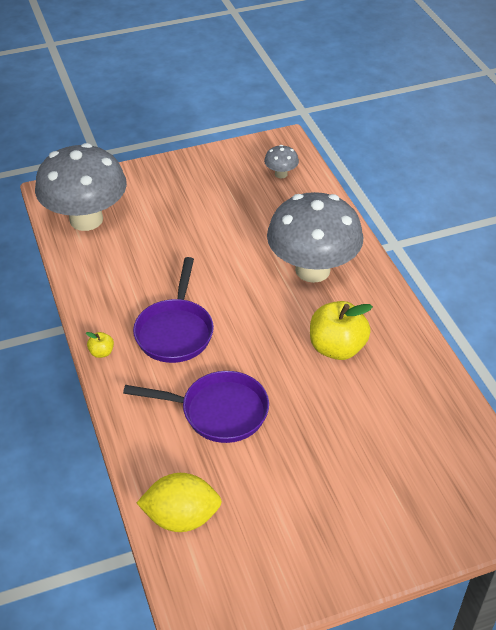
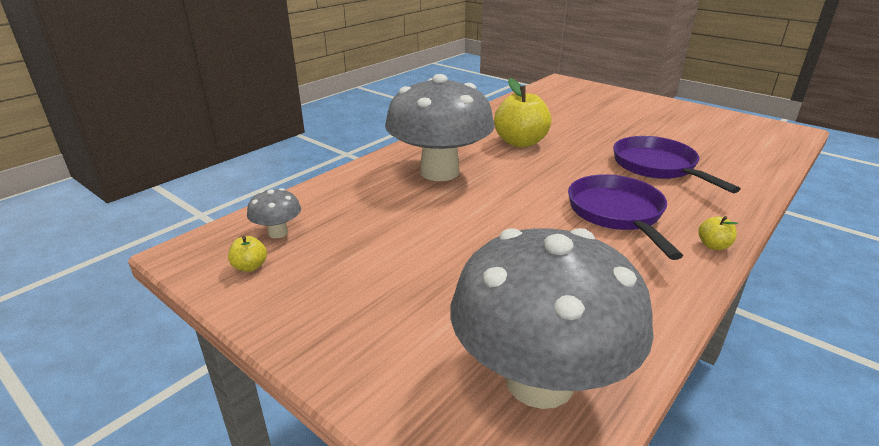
camera: 120 degrees left, 15 degrees down
(175, 331) = (617, 214): purple pan -> purple pan turned 75 degrees counterclockwise
(181, 517) = (756, 153): yellow lemon -> none
(251, 159) = (250, 266): none -> yellow apple

